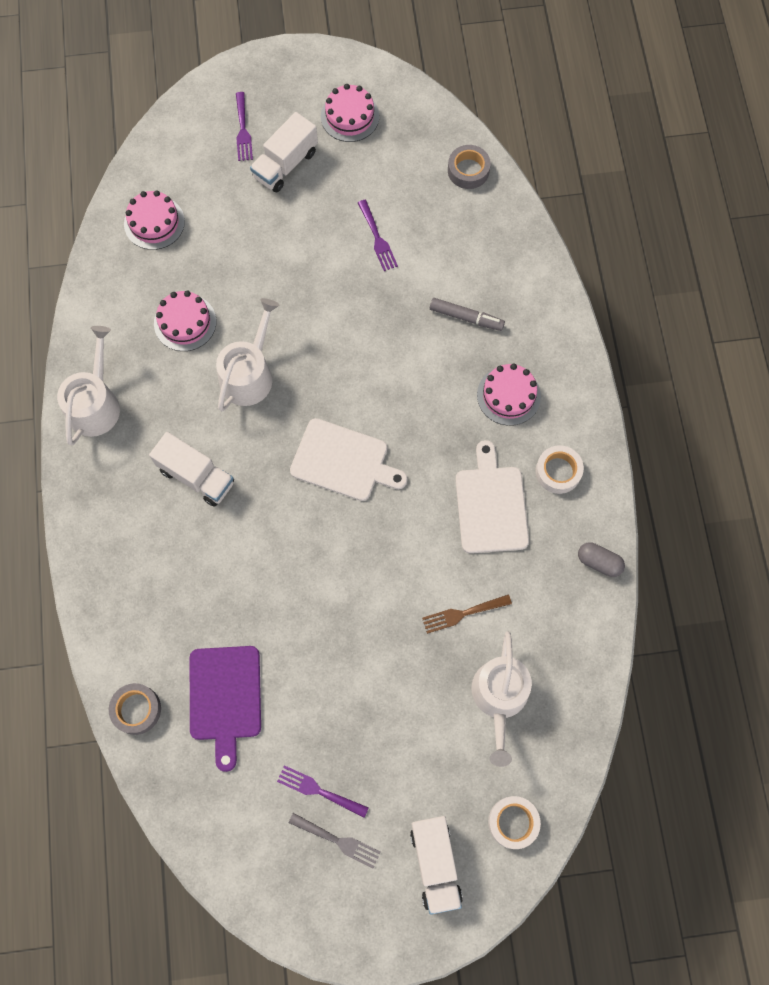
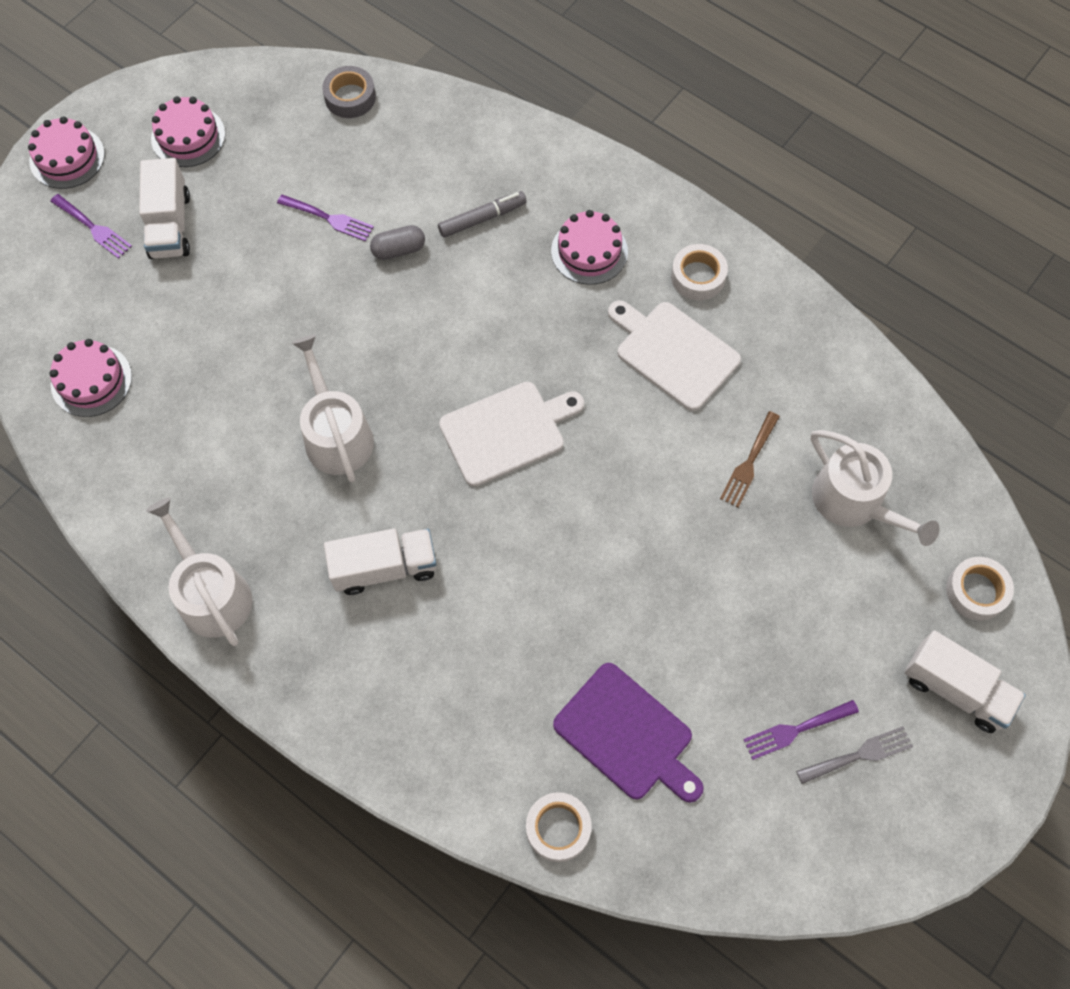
camera: 45 degrees left, 5 degrees down
(136, 709) = (558, 828): grey tape -> white tape
(185, 322) = (222, 443): pink cake -> pink cake (67, 157)
(599, 562) = (810, 318): grey capsule -> grey capsule (398, 250)

